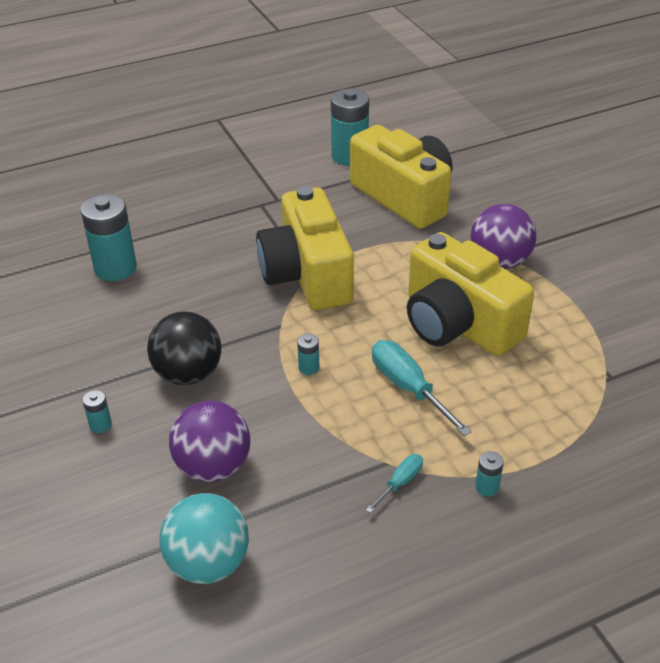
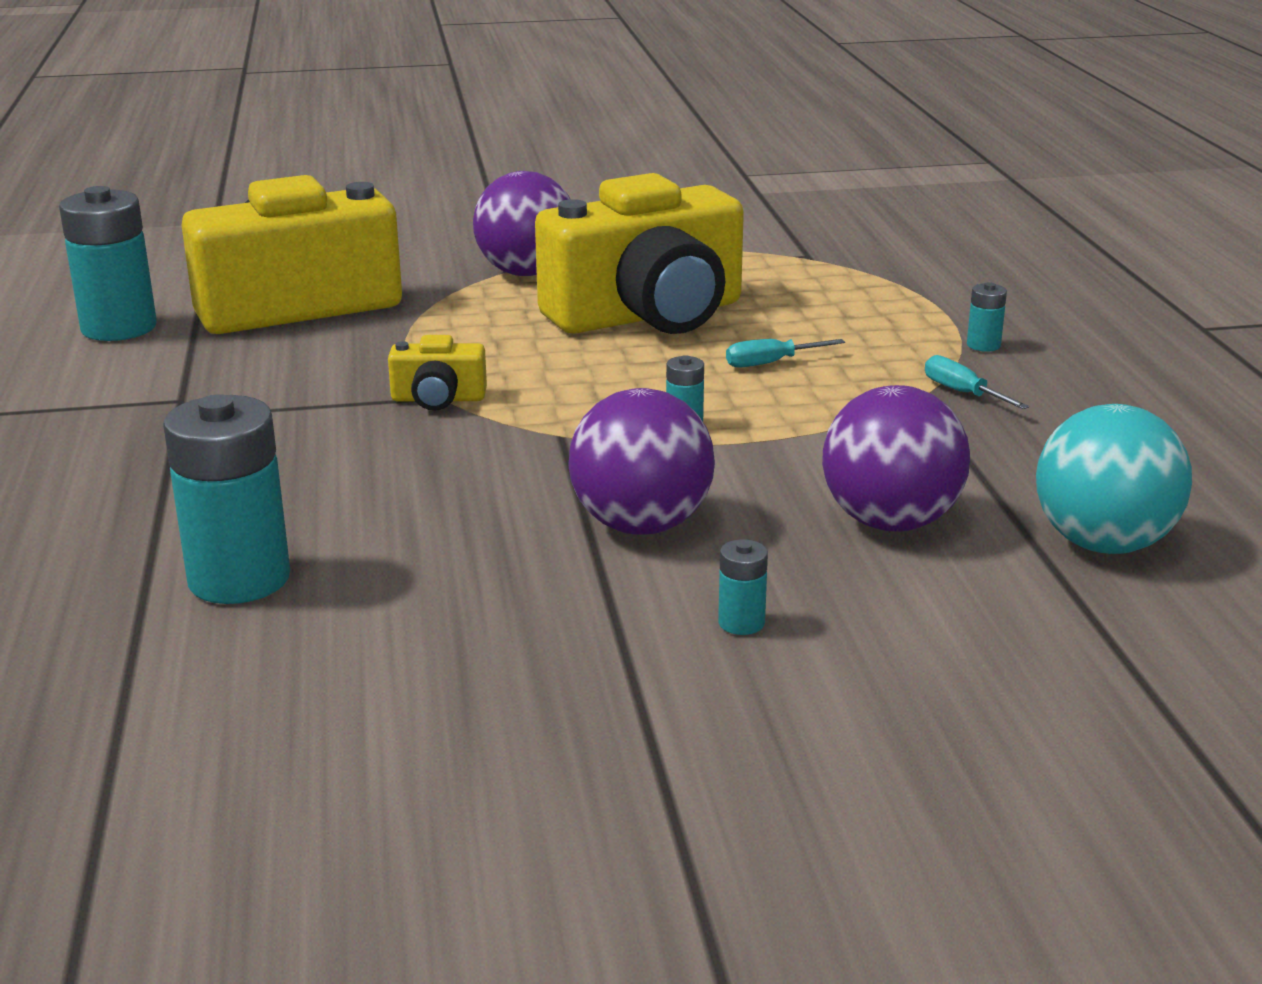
camera: 75 degrees left, 15 degrees down
(188, 374) = (641, 525): black ball -> purple ball
(307, 274) = (438, 399): yellow camera -> yellow camera, size x0.42
(409, 388) = (771, 363): turquoise screwdriver -> turquoise screwdriver, size x0.54

